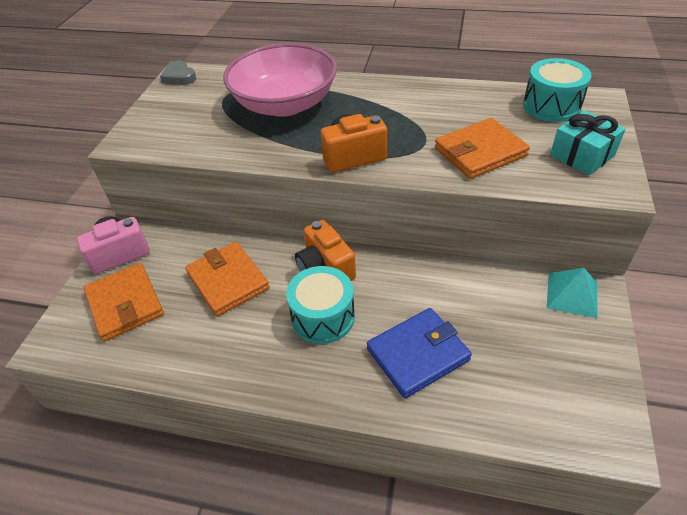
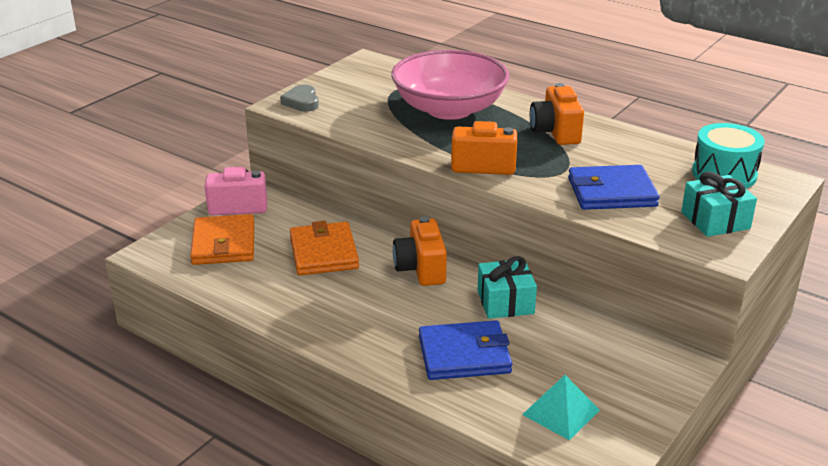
camera: 20 degrees right, 15 degrees down
(179, 77) = (363, 63): grey heart -> grey heart (302, 102)
(323, 317) = (394, 303): turquoise drum -> none
(391, 103) = (555, 132): none -> orange camera
(417, 280) = (505, 302): none -> turquoise gift
(480, 152) = (611, 192): orange wallet -> blue wallet
(572, 295) = (656, 358): turquoise pyramid -> turquoise pyramid (561, 412)

